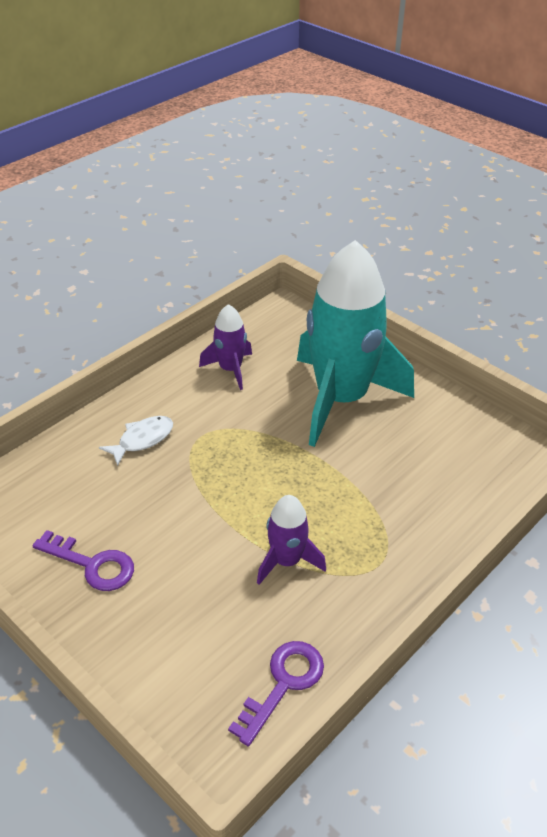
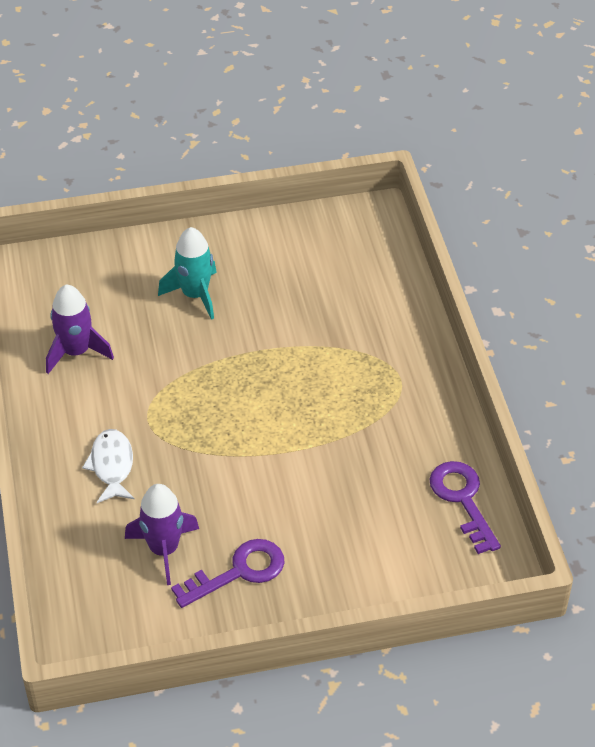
camera: 55 degrees left, 5 degrees up
(287, 561) = (348, 435): purple rocket -> purple rocket (164, 549)
(341, 399) = (195, 295): turquoise rocket -> turquoise rocket, size x0.45

